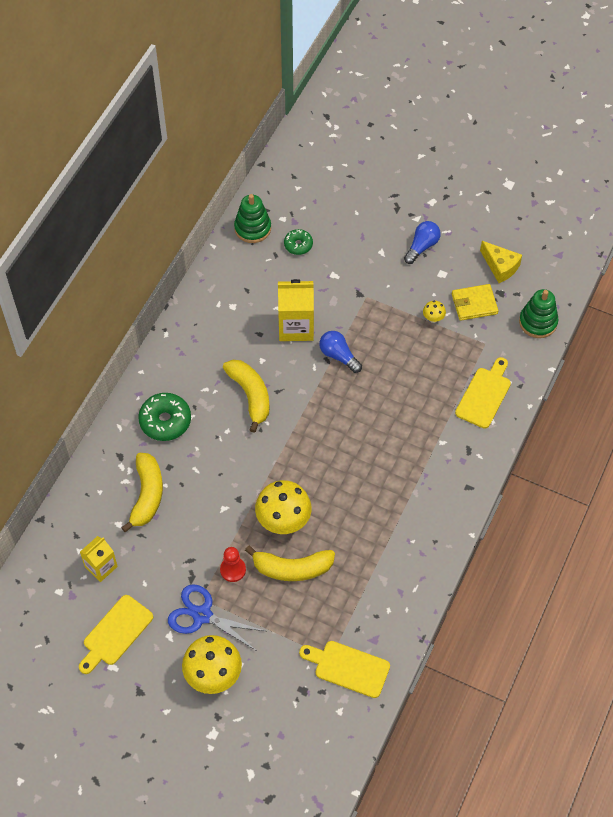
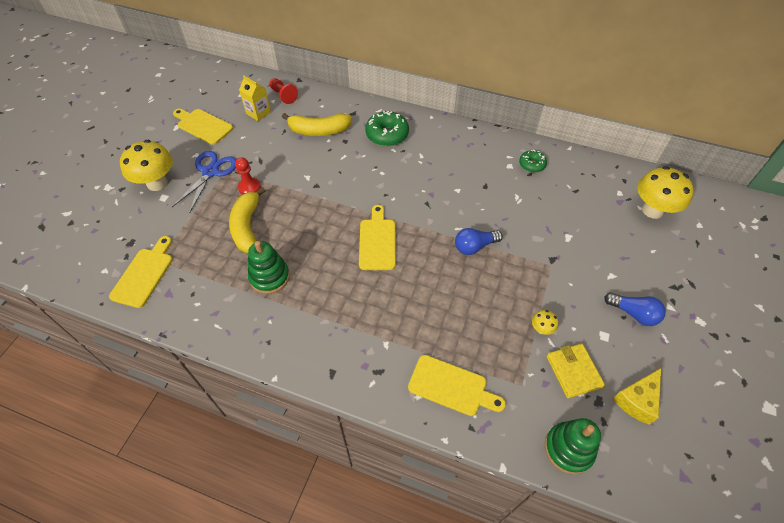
camera: 85 degrees right, 5 degrees down
(71, 537) = (283, 95): none -> red pawn
(250, 395) = (419, 185): yellow banana -> none
(252, 228) = (599, 172): green stacking toy -> green stacking toy (269, 277)
(283, 521) = (294, 217): yellow mushroom -> yellow mushroom (652, 210)
(296, 326) = (499, 211): yellow carton -> none
(298, 245) = (593, 206): green donut -> green donut (532, 165)
(324, 441) = (377, 241): none -> yellow cutting board
(338, 356) = (474, 246): blue light bulb -> blue light bulb turned 150 degrees counterclockwise

